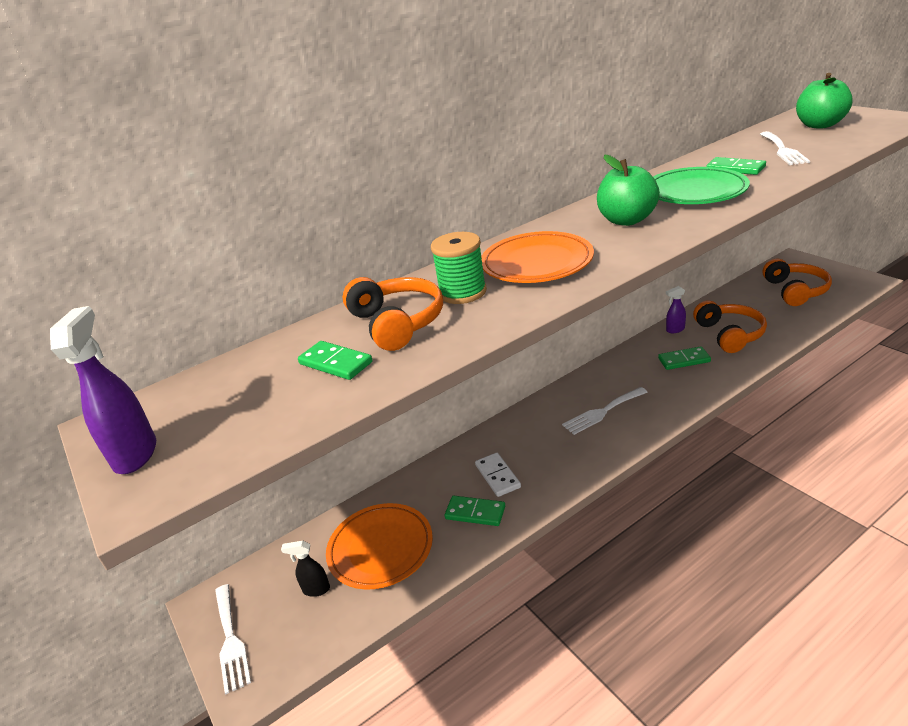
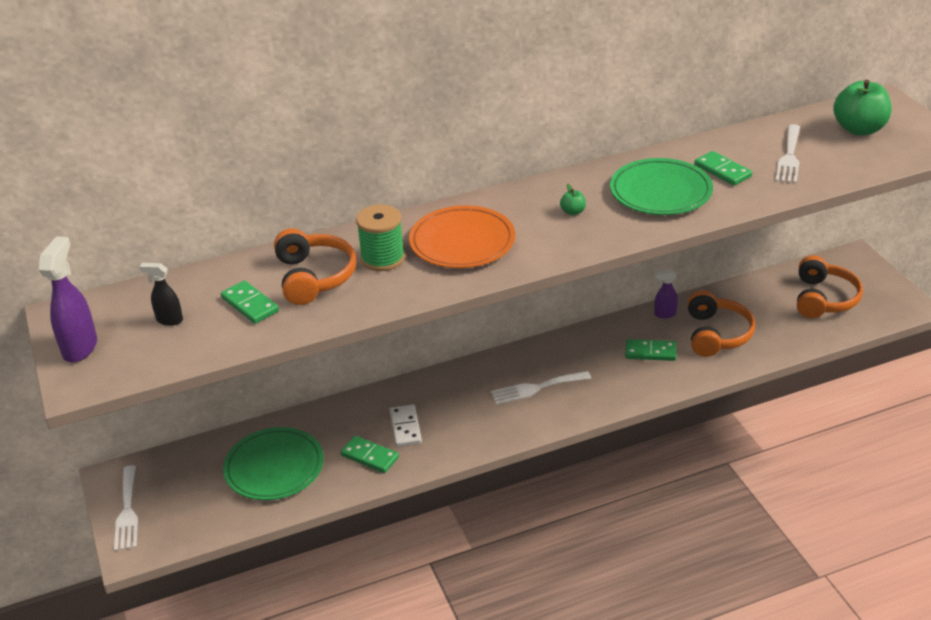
camera: 10 degrees right, 5 degrees up
(316, 589) = (208, 488): black spray bottle -> black spray bottle (169, 320)
(380, 549) = (274, 468): orange plate -> green plate
(627, 220) = (573, 212): green apple -> green apple, size x0.43

